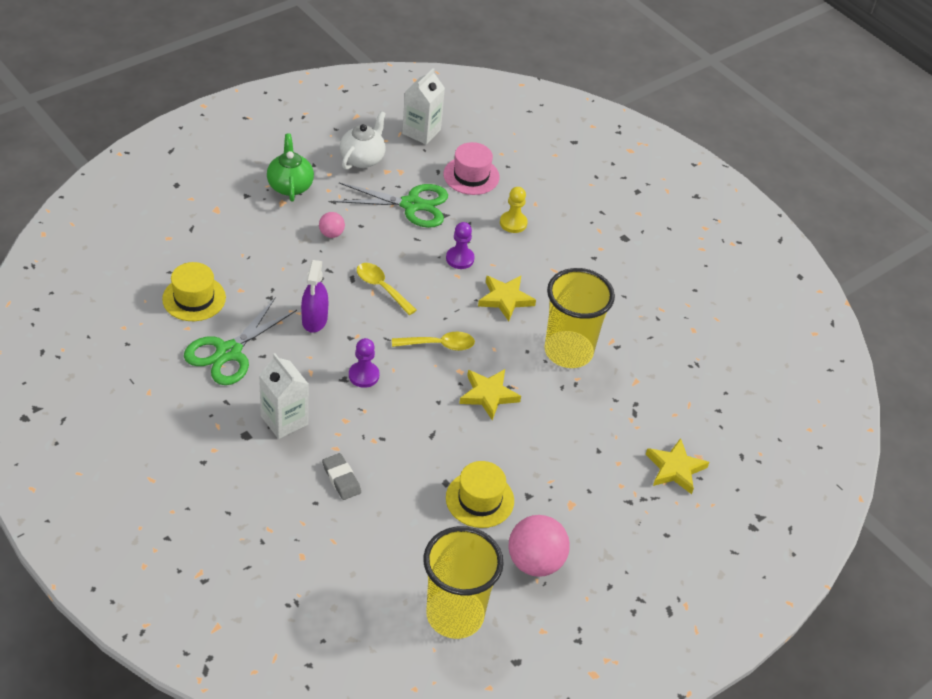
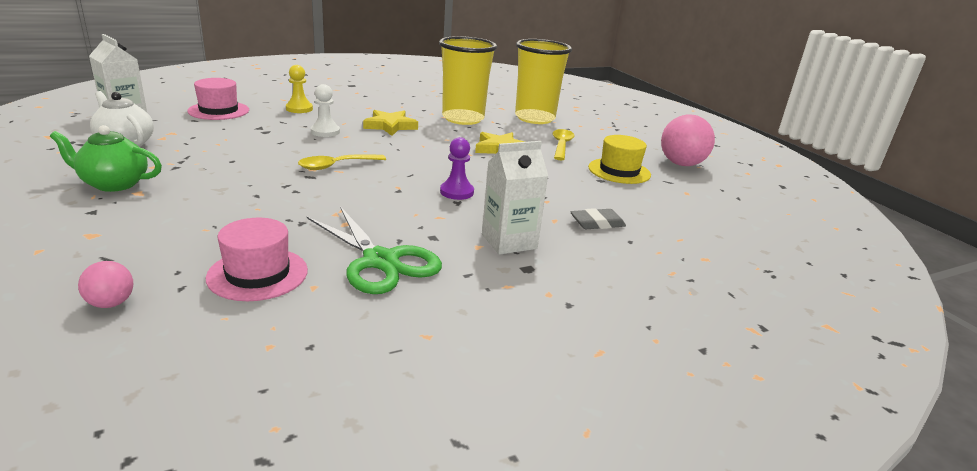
camera: 75 degrees left, 20 degrees down
(194, 298) = (258, 274): yellow hat -> pink hat
(314, 320) = (359, 203): purple spray bottle -> none
(331, 234) = (228, 175): pink ball -> pink ball (111, 303)
(411, 205) = (229, 136): green scissors -> none
(439, 345) = (431, 156): yellow spoon -> yellow spoon (561, 145)
(455, 615) = (748, 200): yellow cup -> yellow cup (535, 118)
(460, 259) = (325, 132): purple pawn -> white pawn
(675, 469) = (586, 113): yellow star -> none

